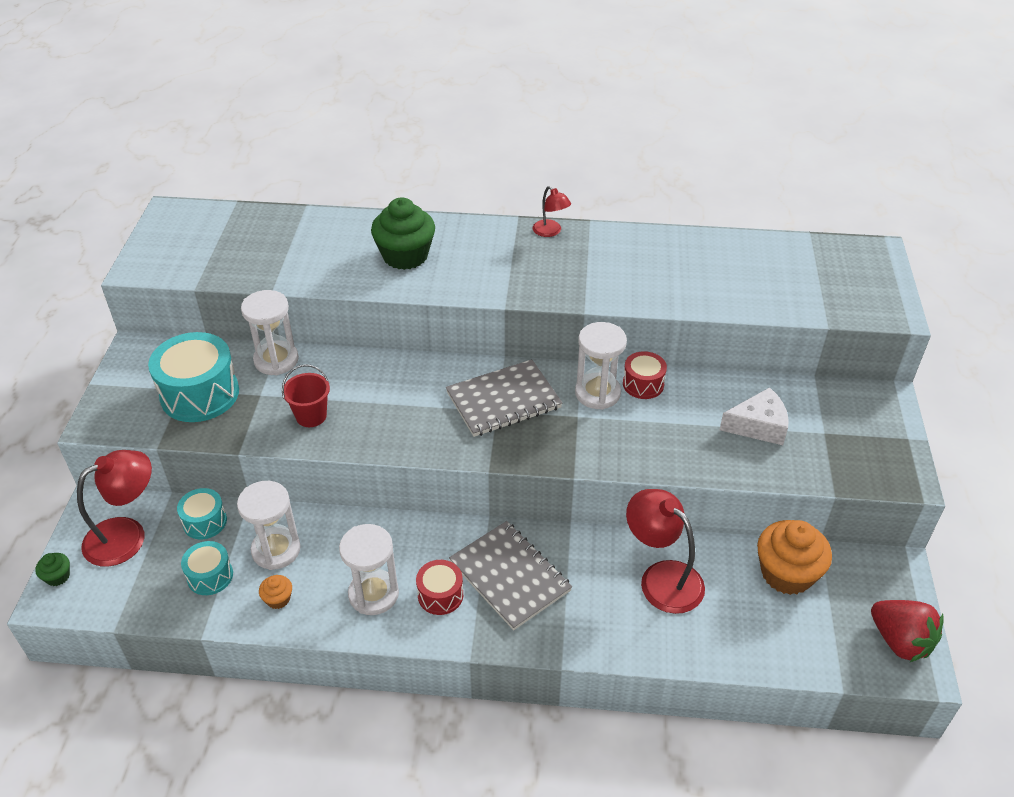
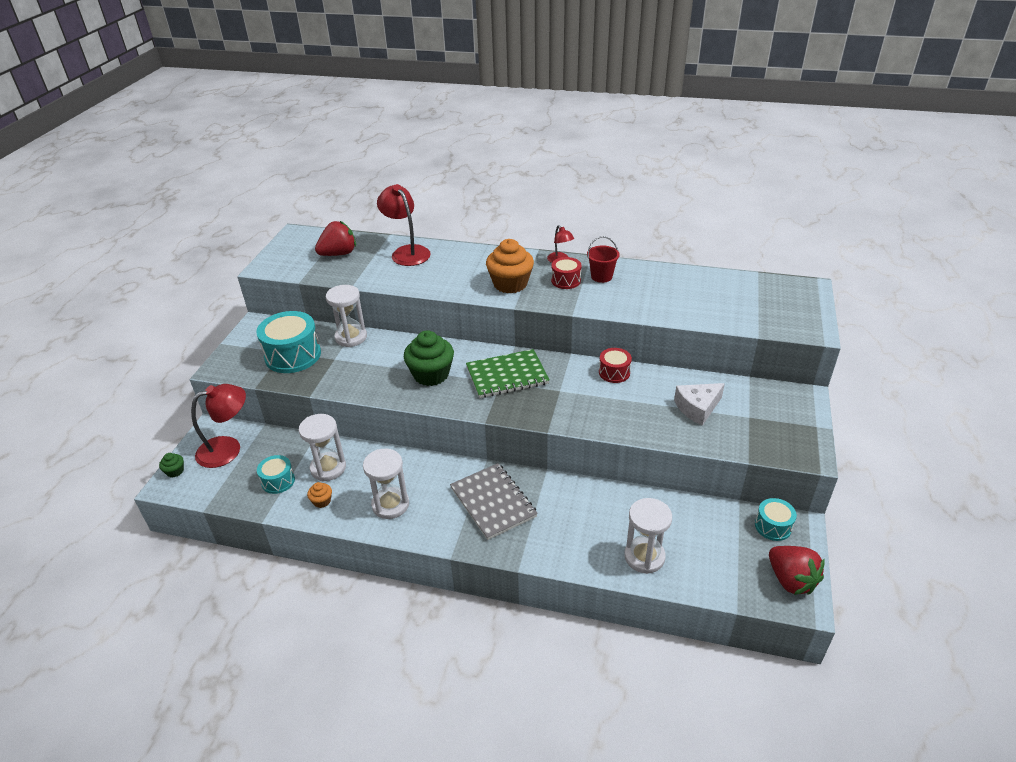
camera: 10 degrees right, 5 degrees down
(205, 522) = (283, 445): turquoise drum -> turquoise drum (773, 526)
(241, 240) = (339, 254): none -> red strawberry
(311, 416) = (366, 375): red bucket -> red bucket (601, 276)
(405, 256) = (451, 270): green cupcake -> green cupcake (431, 374)
(440, 595) = (439, 510): red drum -> red drum (566, 280)
(503, 400) = (507, 375): grey notebook -> green notebook
(597, 393) = (578, 376): white hourglass -> white hourglass (644, 557)
(661, 578) = (608, 514): red lamp -> red lamp (407, 252)
(758, 426) = (697, 408): white cheese -> white cheese turned 150 degrees clockwise
(786, 573) = (707, 521): orange cupcake -> orange cupcake (510, 284)

